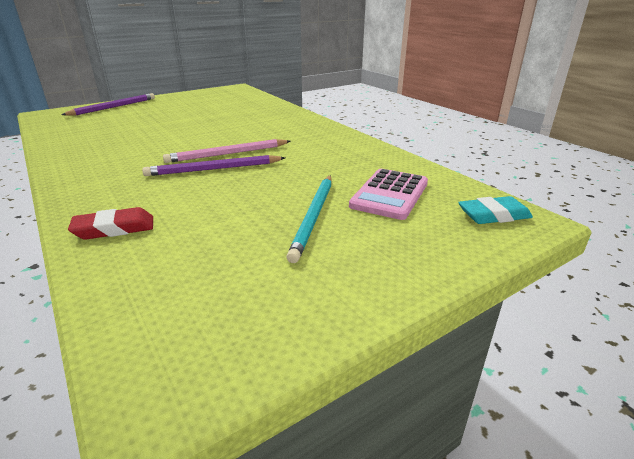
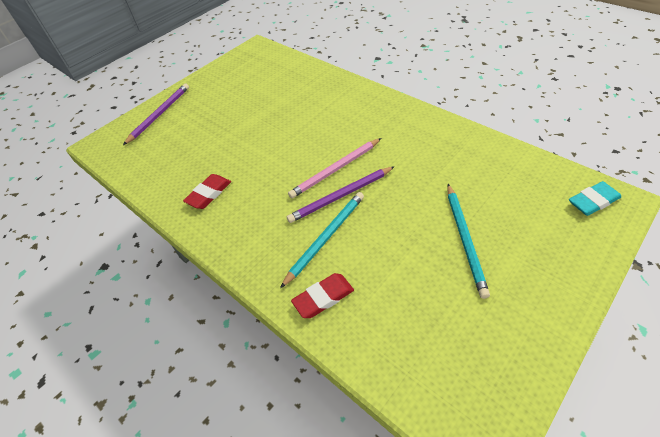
camera: 10 degrees left, 20 degrees up
(95, 150) = (209, 194): none -> red eraser
(167, 191) = (326, 237): none -> turquoise pencil
(390, 194) = (505, 194): pink calculator -> none

